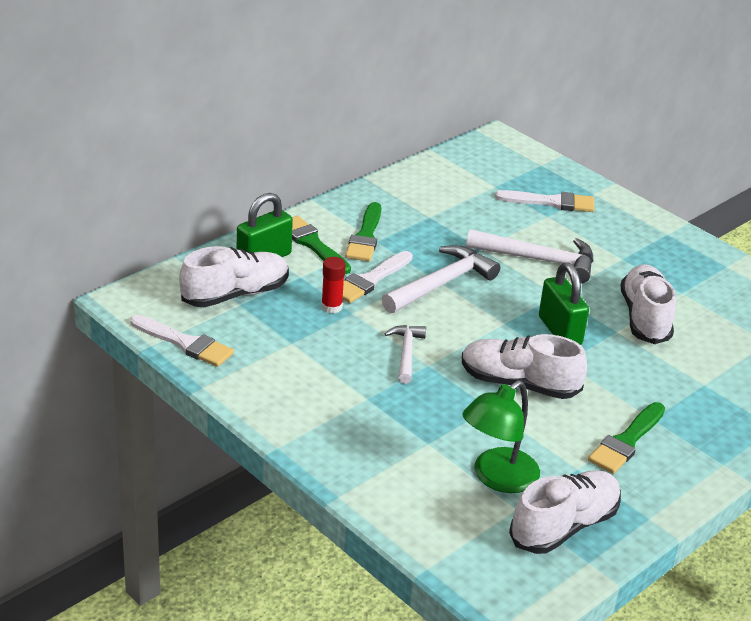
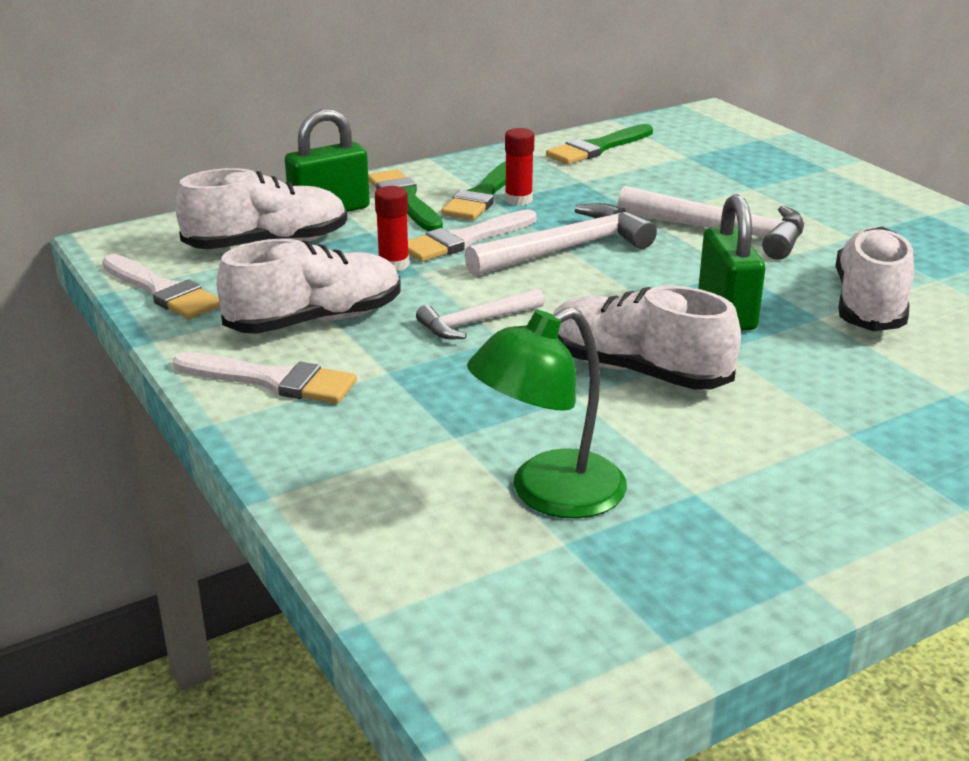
camera: 15 degrees right, 5 degrees down
(392, 239) = (518, 200): none -> red glue stick
(406, 353) = (476, 322): white hammer -> white hammer turned 135 degrees counterclockwise
(551, 202) = (762, 174): white brush -> white brush (272, 381)
(564, 526) = (641, 578): white shoe -> white shoe (315, 320)
(626, 441) = (794, 461): green brush -> green brush (597, 148)

